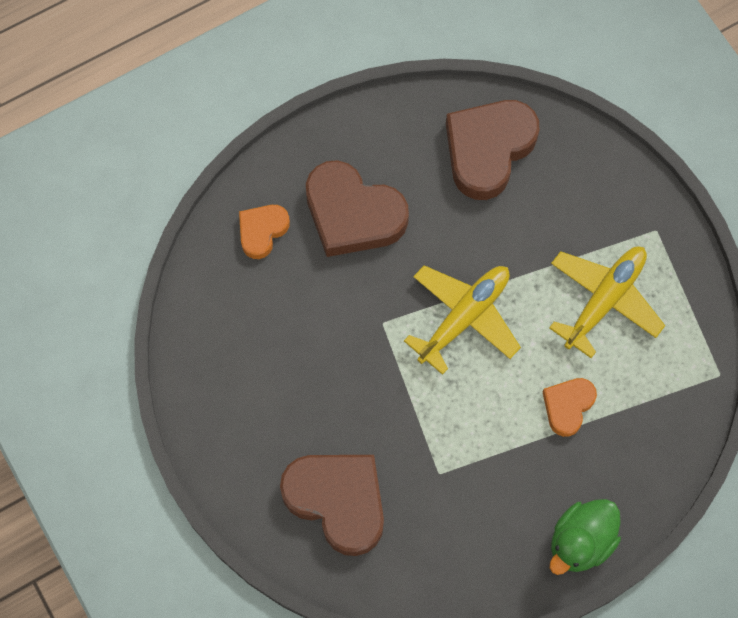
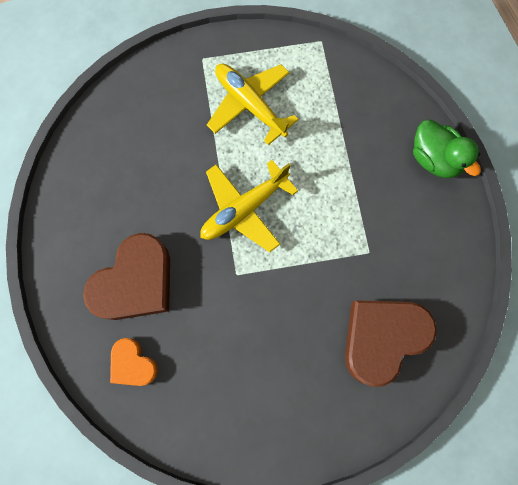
camera: 80 degrees left, 5 degrees up
(464, 317) = (244, 209): yellow plane -> yellow plane turned 90 degrees counterclockwise
(488, 150) = (106, 164): brown heart -> none
(568, 406) = (329, 147): orange heart -> none

